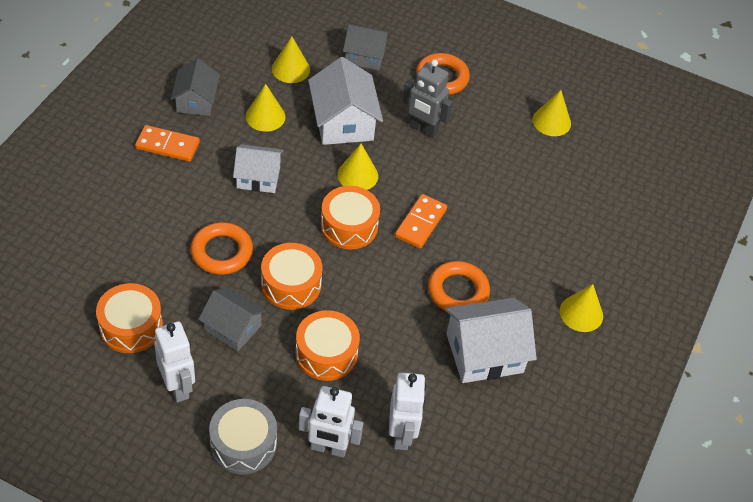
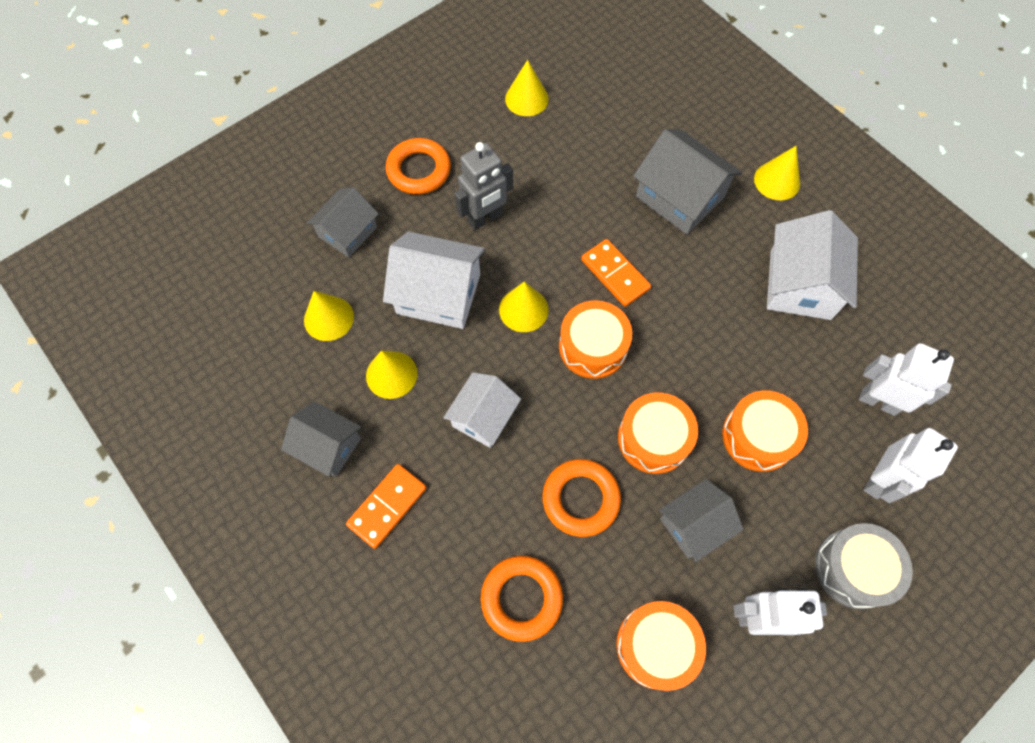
camera: 60 degrees left, 15 degrees up
(458, 291) = (716, 276): orange ring -> orange ring (521, 598)
(520, 247) = (679, 197): none -> grey house

